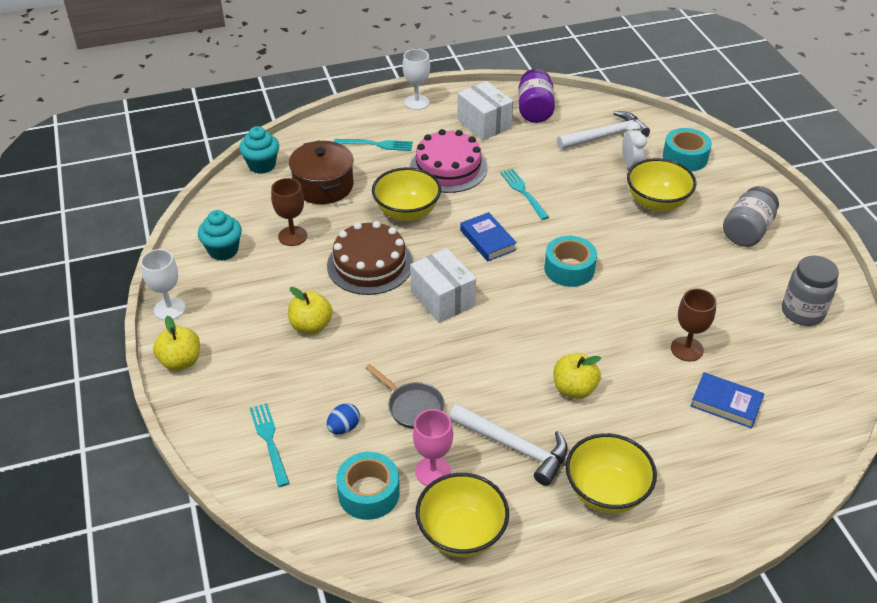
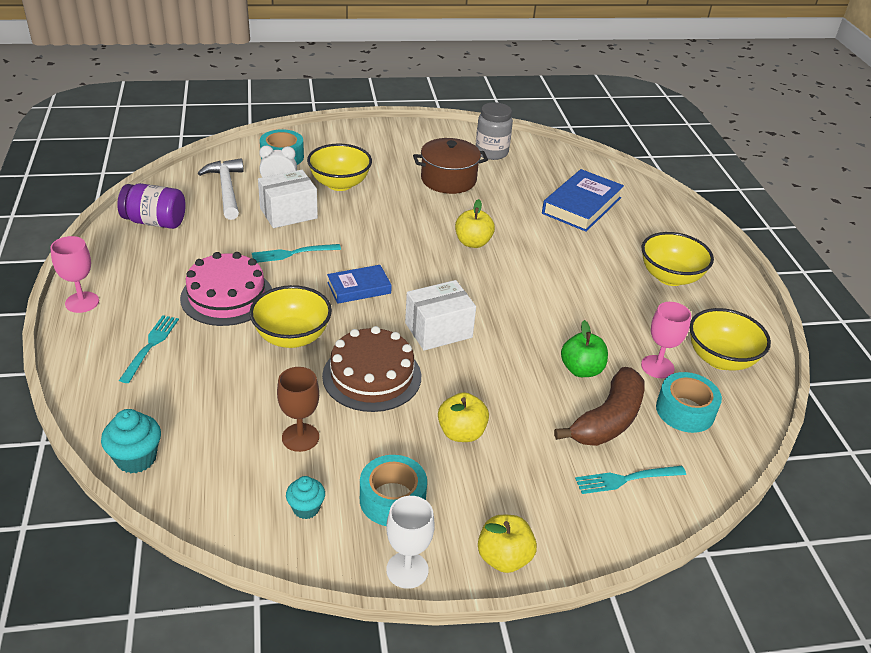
camera: 85 degrees left, 5 degrees down
(223, 250) = (306, 508): turquoise cupcake -> turquoise cupcake, size x0.66
(323, 186) = (212, 401): brown pot -> brown pot (448, 179)
(344, 427) = (607, 420): blue egg -> brown banana
(412, 406) = (581, 370): grey pan -> green apple
(417, 102) = (82, 302): white goblet -> pink goblet
(484, 124) = (159, 259): white box -> white box (288, 213)
(514, 447) = (627, 315): white hammer -> none
(569, 269) = (415, 247): turquoise tape -> turquoise tape (392, 499)
(574, 389) = (563, 272): yellow apple -> yellow apple (473, 242)
(687, 349) = (524, 209): brown goblet -> none
(726, 403) = (581, 205): blue book -> blue book, size x1.62
(747, 231) = (393, 152): grey jar -> none

